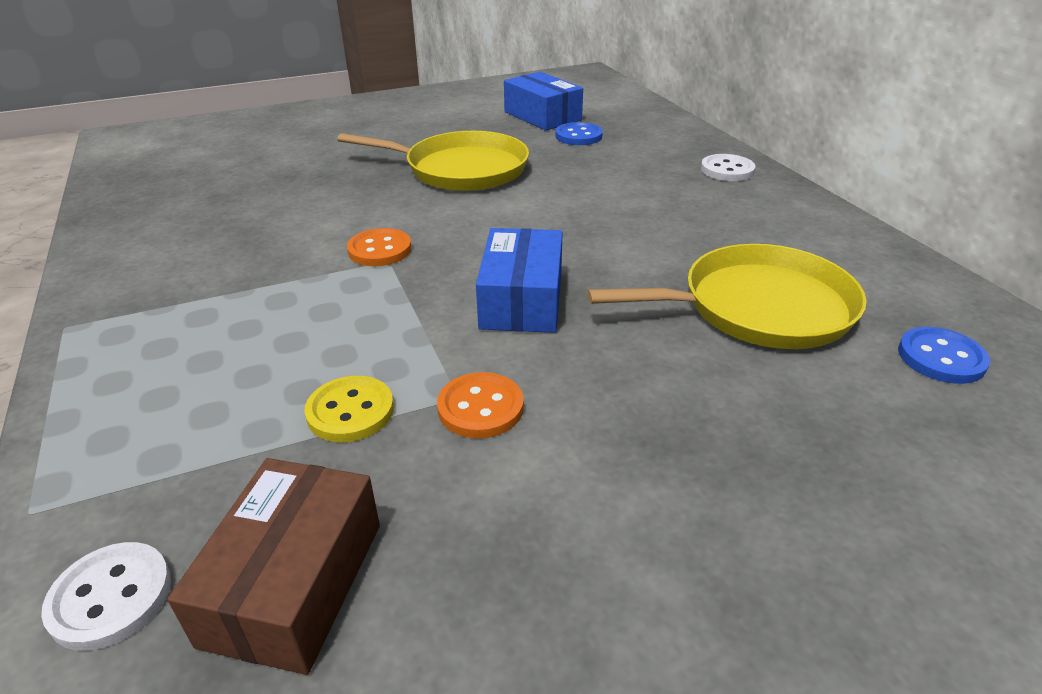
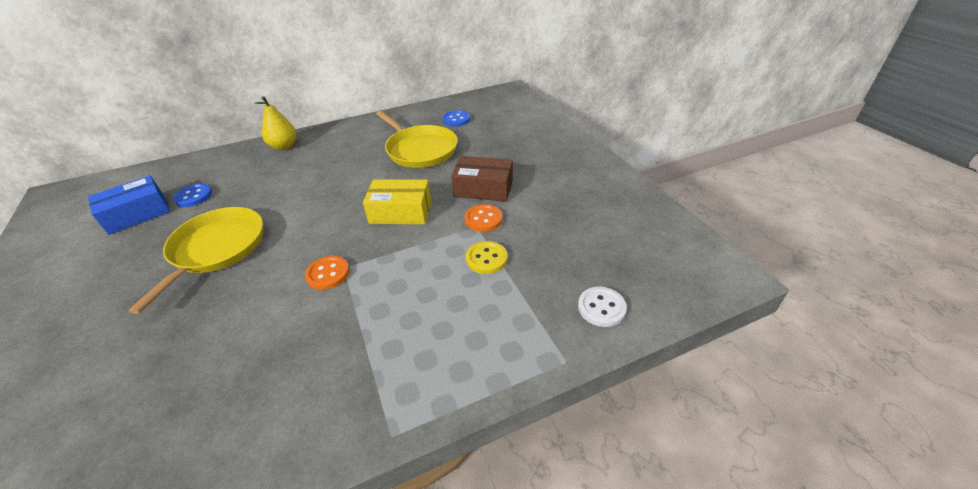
camera: 90 degrees left, 5 degrees up
(294, 582) = (581, 256): brown box -> brown box (483, 188)
(522, 300) = (400, 212): blue box -> yellow box
(727, 170) = (284, 146): white button -> yellow pear
(758, 307) = (420, 149): yellow pan -> yellow pan turned 150 degrees clockwise

